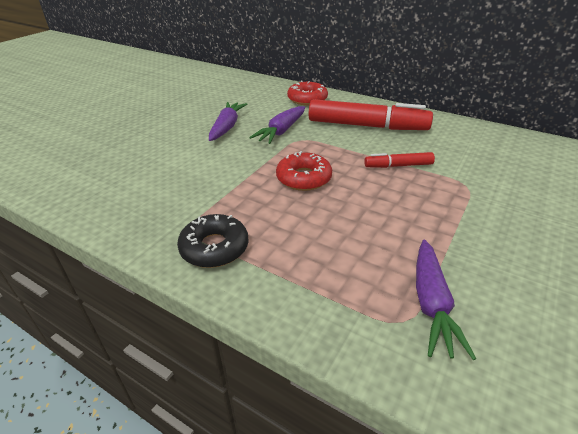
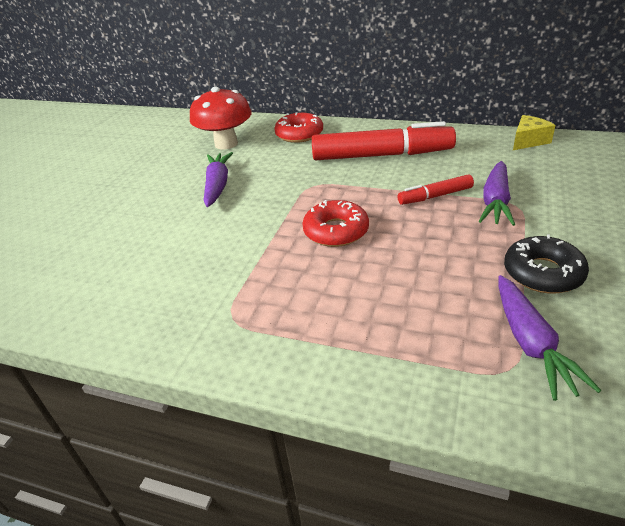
camera: 10 degrees left, 0 degrees up
(214, 248) = (268, 334): black donut -> black donut (543, 273)
(247, 97) = (226, 144): none -> red mushroom
(281, 131) = (285, 179): purple carrot -> purple carrot (495, 202)
(499, 135) = (528, 141): none -> yellow cheese

